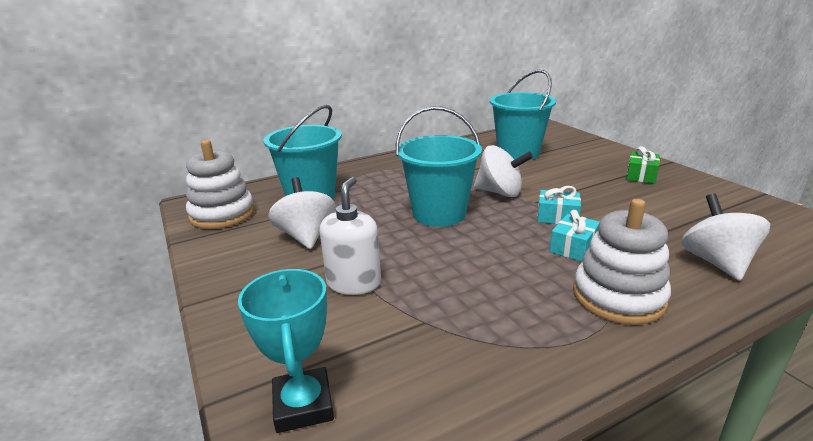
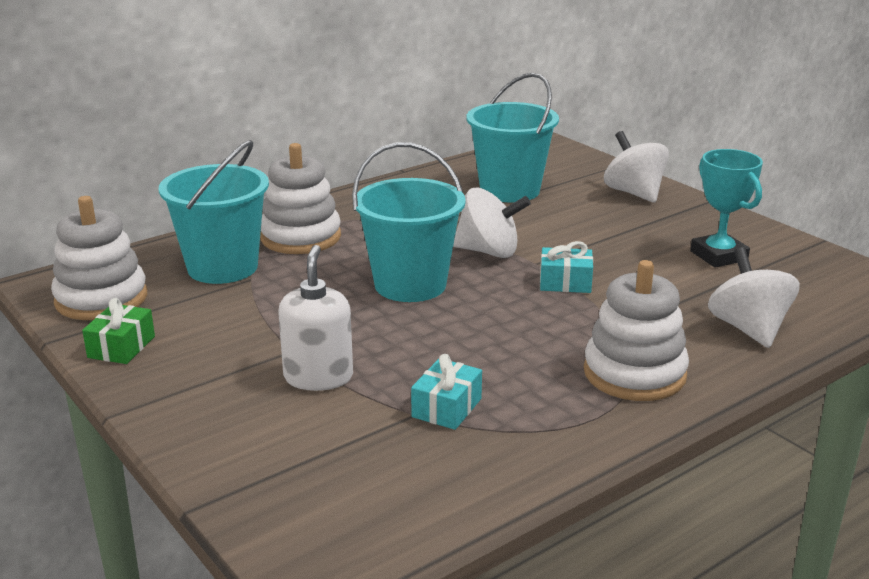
camera: 10 degrees left, 0 degrees up
(303, 405) = (298, 502): turquoise trophy -> turquoise trophy (719, 256)
(306, 236) = (235, 323): white spinning top -> white spinning top (634, 193)
(369, 178) = (301, 237): none -> white stacking toy
(573, 247) = (585, 320): turquoise gift -> turquoise gift (446, 408)
(641, 175) = (675, 220): green gift -> green gift (121, 347)

